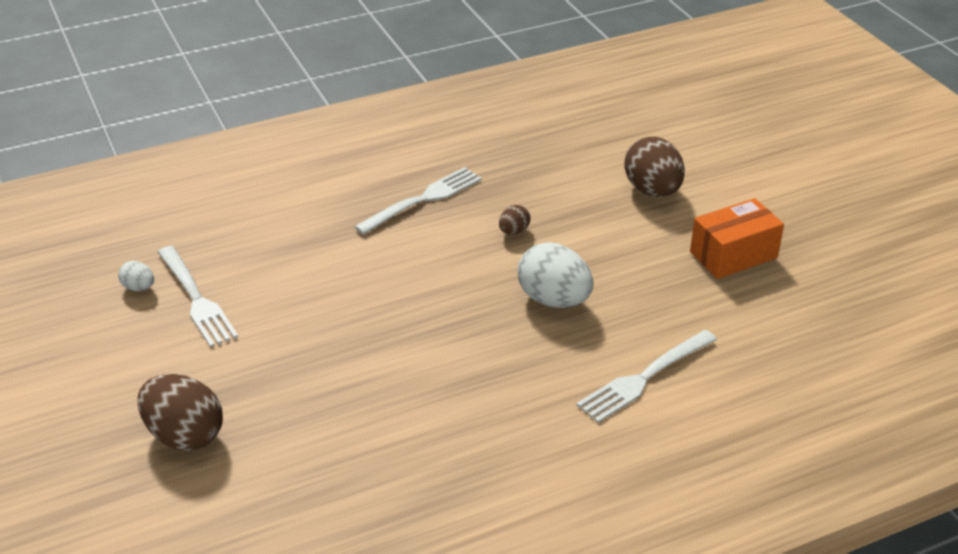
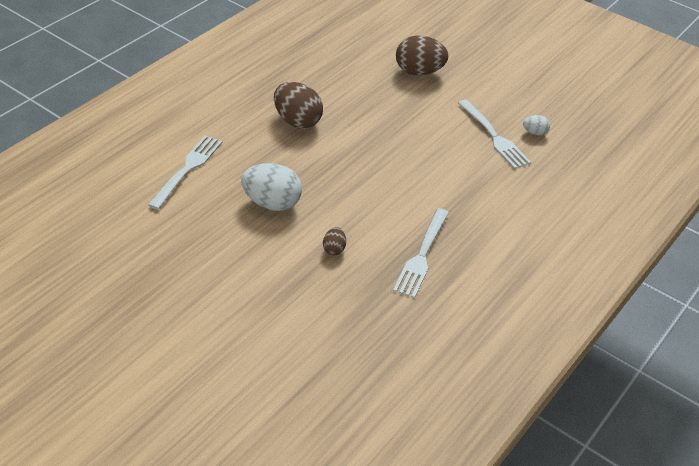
camera: 150 degrees right, 5 degrees up
(196, 299) = (494, 136): white fork -> white fork turned 150 degrees counterclockwise
(652, 190) = (244, 329): brown egg -> brown egg (297, 121)
(733, 255) = (154, 282): orange box -> none

